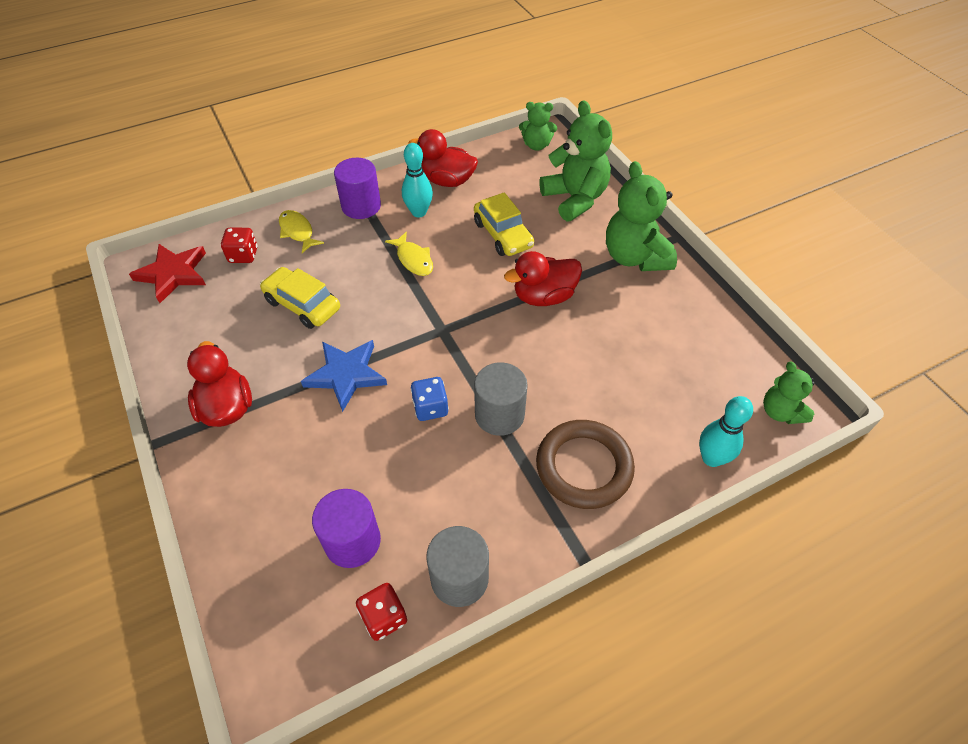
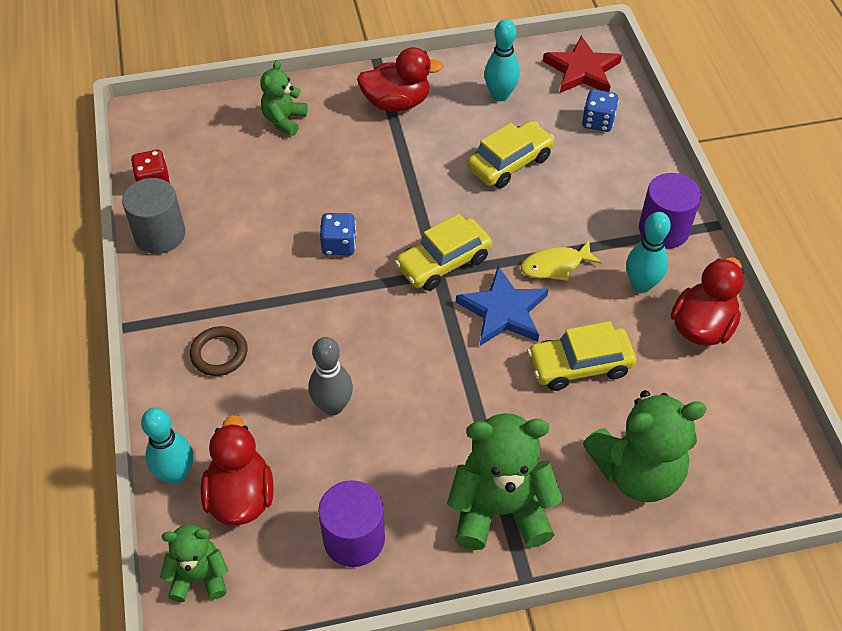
camera: 105 degrees right, 0 degrees up
(211, 326) = (500, 95): none -> turquoise bowling pin
(243, 255) = (598, 122): red dice -> blue dice
(297, 231) = (628, 168): yellow fish -> none
(346, 375) = (404, 187): blue star -> blue star (503, 311)
(352, 541) = (227, 172): purple cylinder -> purple cylinder (354, 538)
(430, 328) = (443, 262): none -> yellow car
(499, 414) = (308, 299): grey cylinder -> none
(536, 145) = (774, 457): green teddy bear -> green teddy bear (284, 120)
(544, 296) = (458, 381): red duck -> red duck (241, 496)
(584, 467) = (219, 353): brown ring -> brown ring, size x0.56
(599, 368) = (333, 406): none -> grey bowling pin

